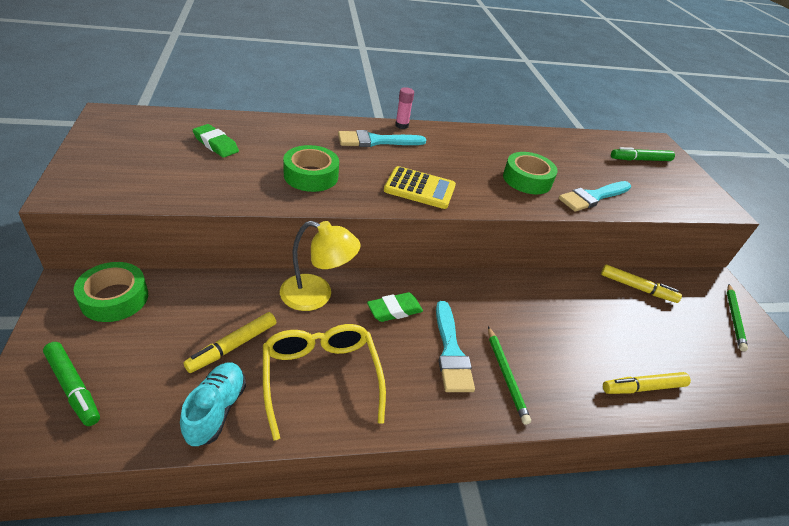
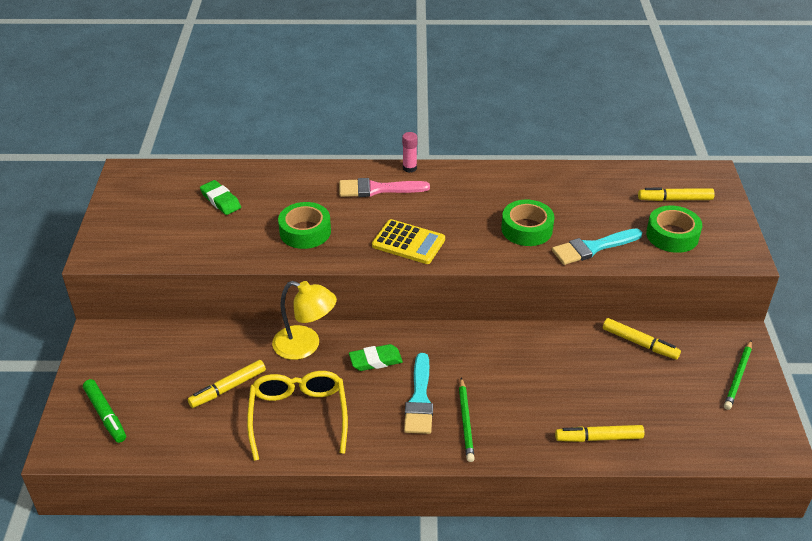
camera: 15 degrees right, 0 degrees up
(114, 298) = (133, 345): green tape -> green tape (672, 235)
(216, 410) = (211, 437): turquoise shoe -> none
(376, 141) = (377, 189): turquoise brush -> pink brush
(640, 160) = (675, 199): green marker -> yellow marker

